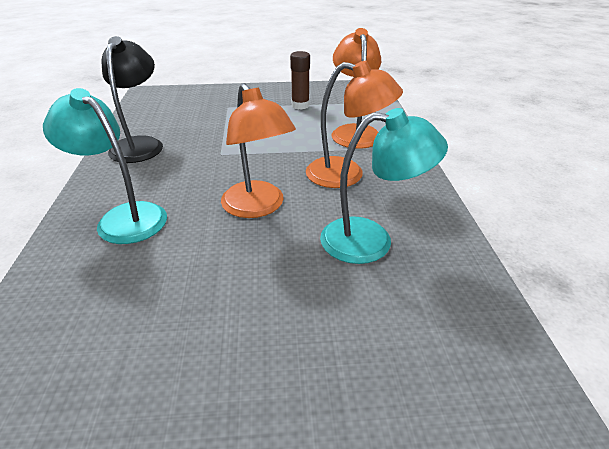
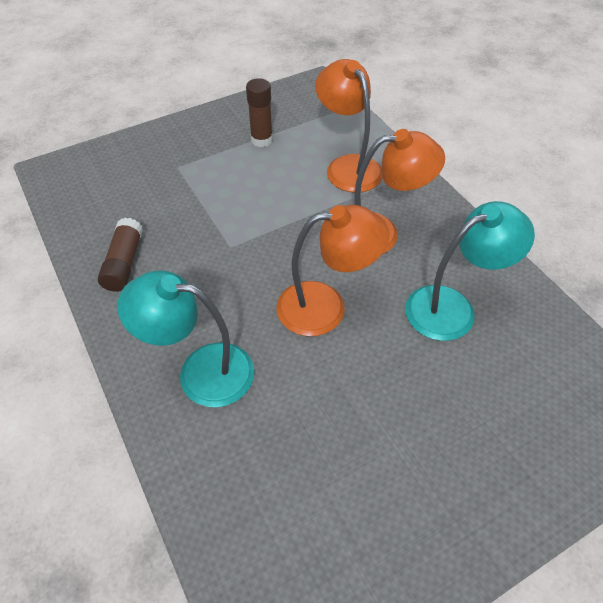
camera: 25 degrees left, 15 degrees up
(140, 144) = (124, 263): black lamp -> brown glue stick
(258, 207) = (326, 307): orange lamp -> orange lamp turned 45 degrees counterclockwise

